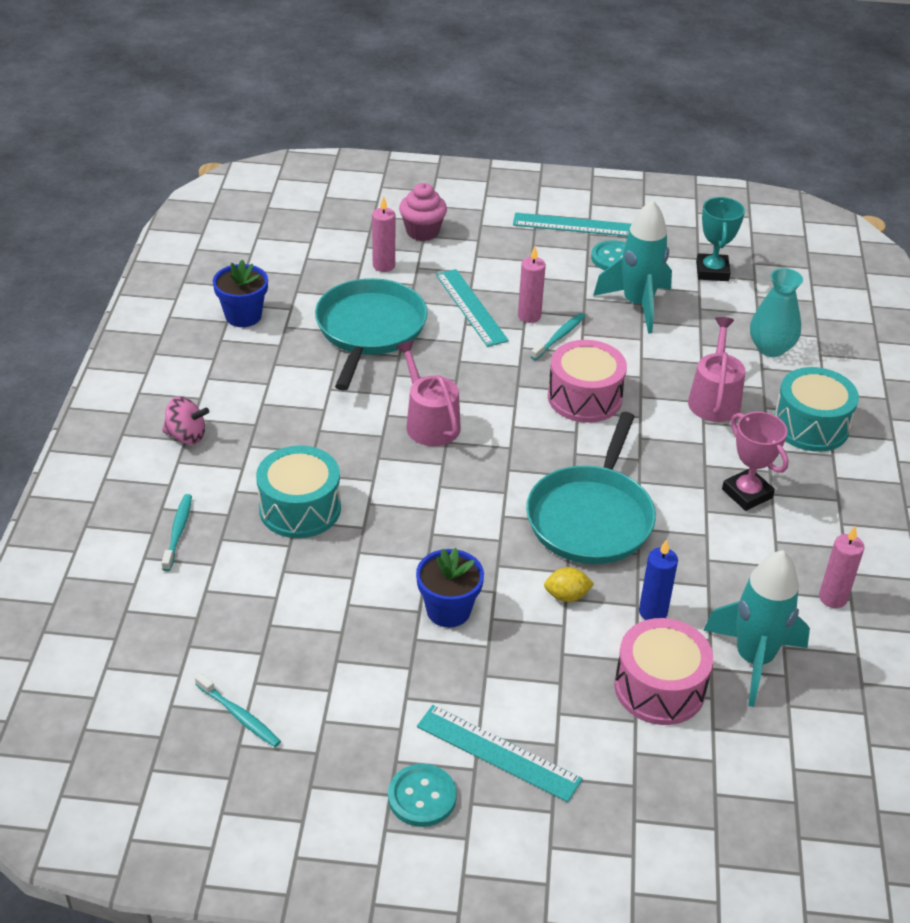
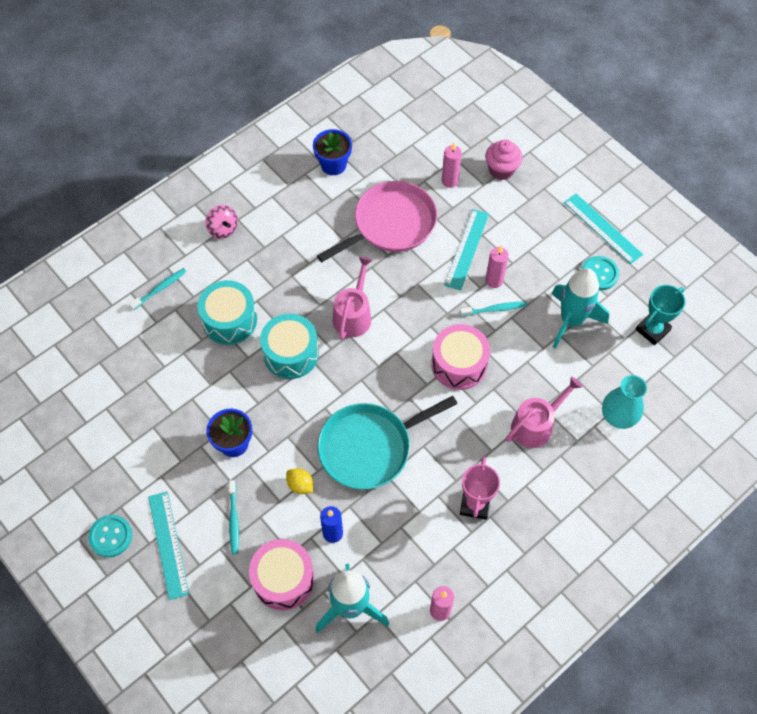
camera: 45 degrees right, 20 degrees up
(239, 716) = (81, 421): turquoise toothbrush -> turquoise toothbrush (234, 520)
(369, 330) = (391, 224): turquoise pan -> pink pan
(810, 426) = (572, 491): turquoise drum -> turquoise drum (291, 354)

